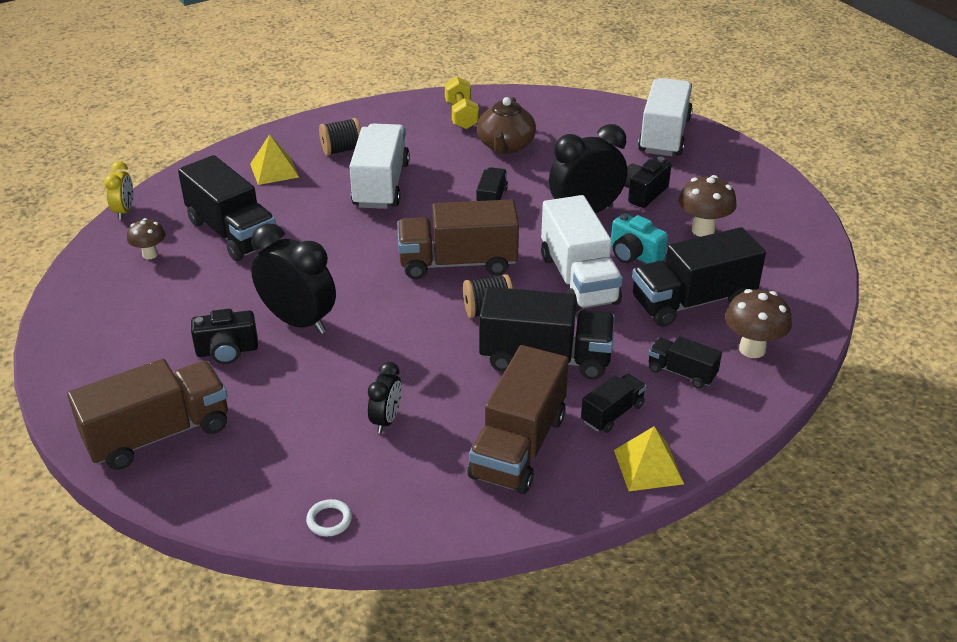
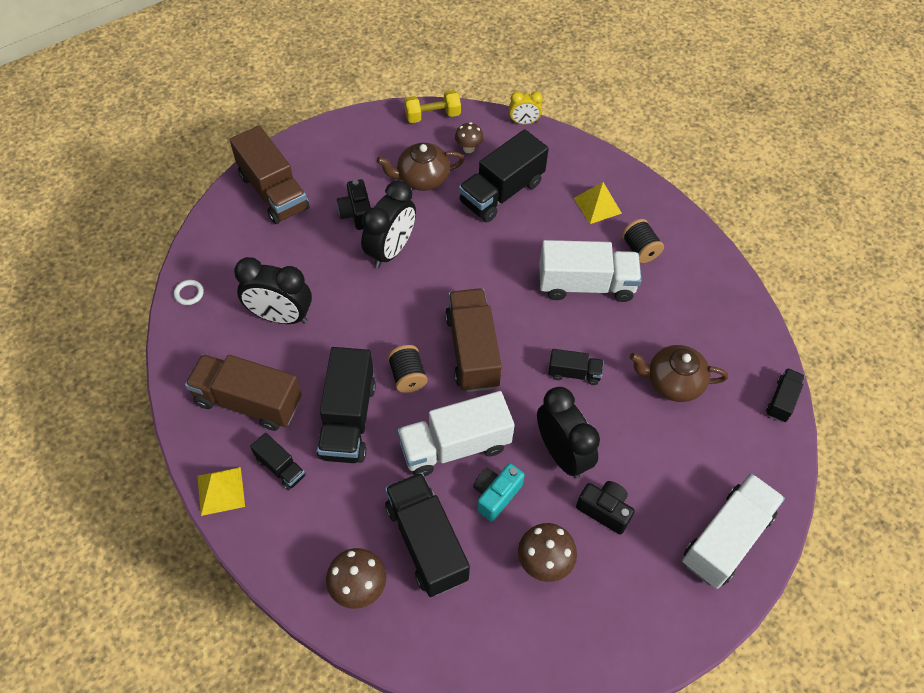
camera: 85 degrees right, 20 degrees up
(185, 293) = (422, 178): none -> brown teapot
(386, 420) = (280, 316): black clock -> black clock, size x1.87
(461, 115) = (725, 341): yellow dumbbell -> yellow dumbbell (432, 116)
(664, 135) = (726, 539): white truck -> white truck turned 60 degrees counterclockwise
(682, 373) = (328, 524): black truck -> black truck (782, 400)

